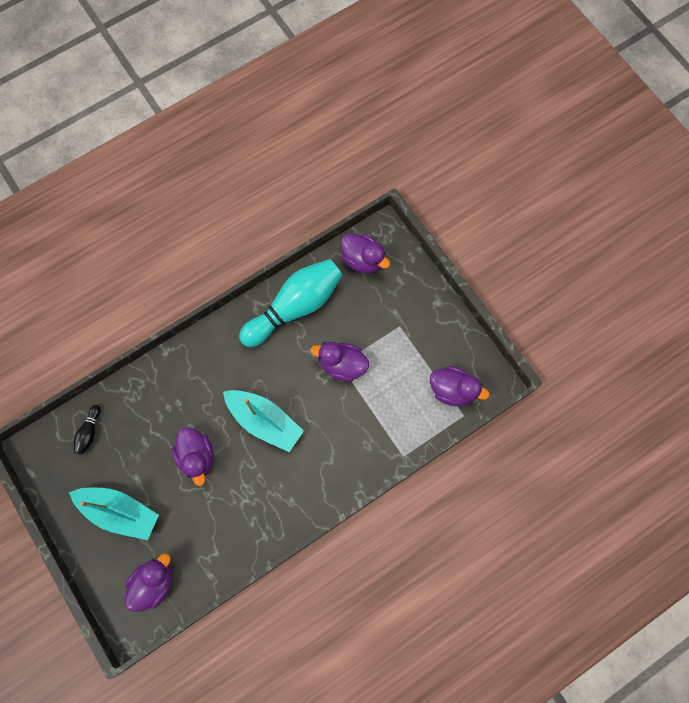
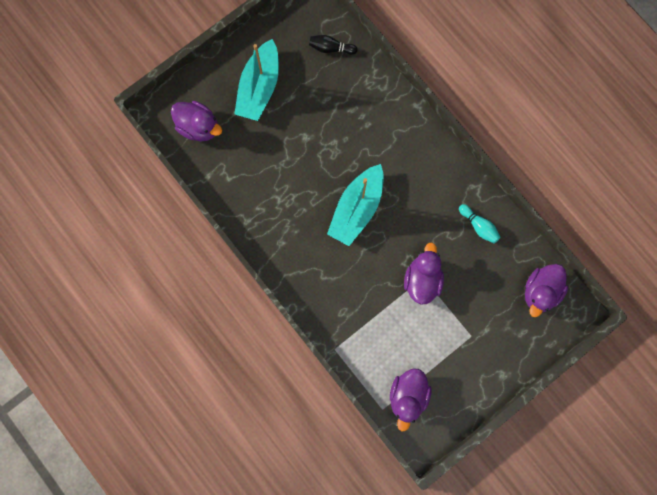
camera: 85 degrees right, 5 degrees up
(197, 457) = (316, 149): purple duck -> none
(295, 307) = (479, 226): turquoise bowling pin -> turquoise bowling pin, size x0.41

